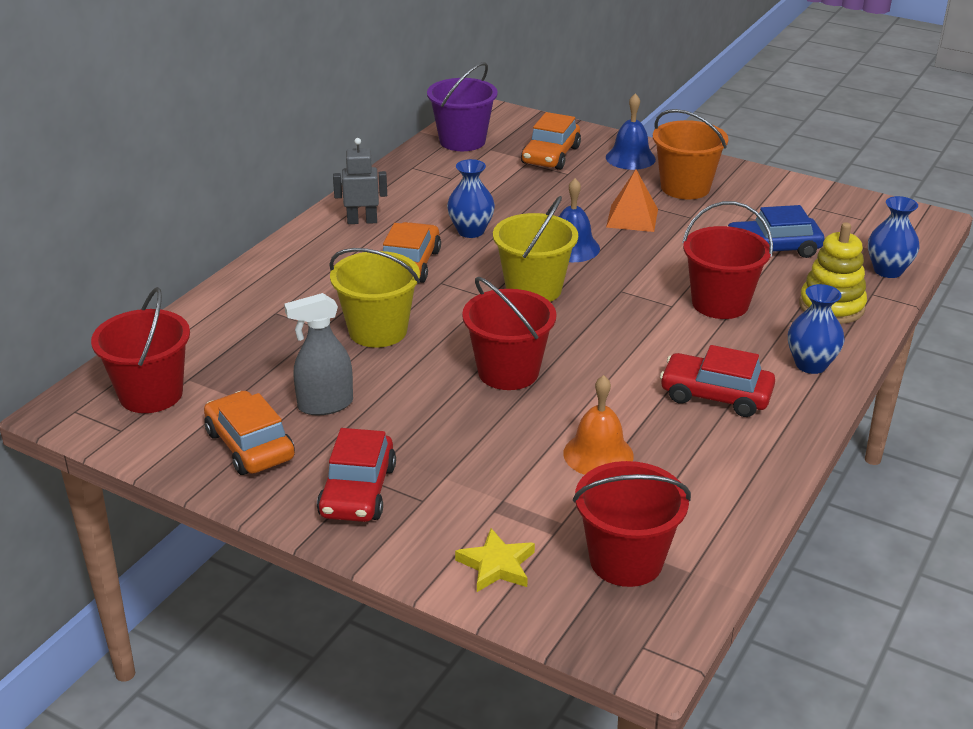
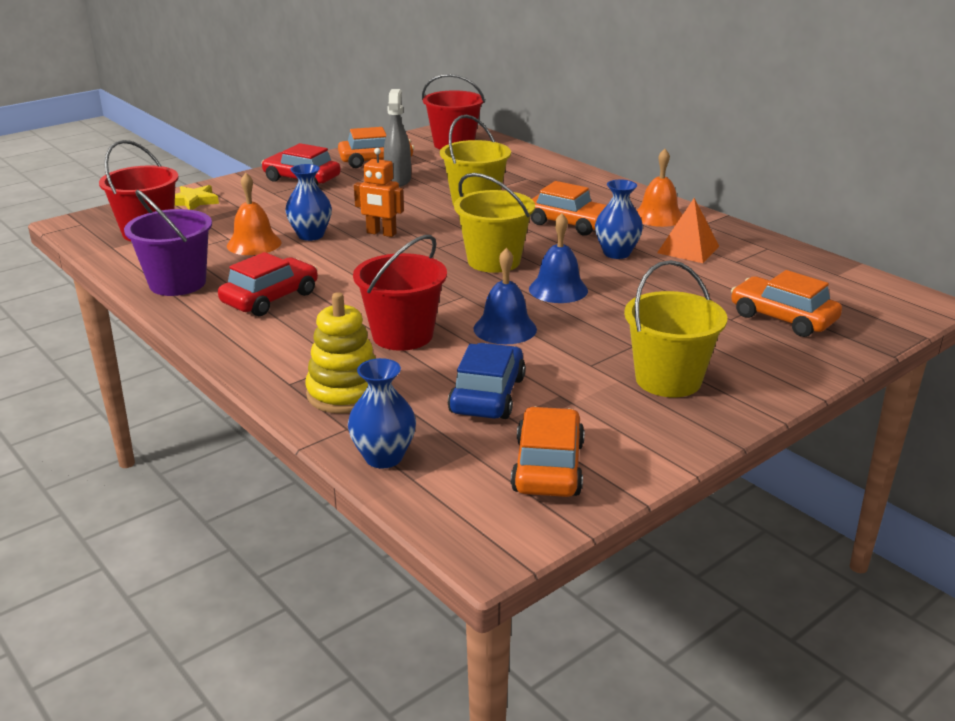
camera: 110 degrees right, 5 degrees down
(362, 221) = (658, 216): grey robot -> orange bell
(462, 141) = (831, 279): purple bucket -> purple bucket (177, 283)
(508, 372) = (381, 233): red bucket -> orange robot
(630, 158) = (765, 364): blue bell -> blue bell (505, 328)
(632, 218) = (605, 331): orange pyramid -> orange pyramid (688, 249)
(685, 187) = (668, 380): orange bucket -> yellow bucket
(811, 365) = (264, 351): blue vase -> blue vase (311, 235)
(833, 214) = (548, 467): none -> orange car

